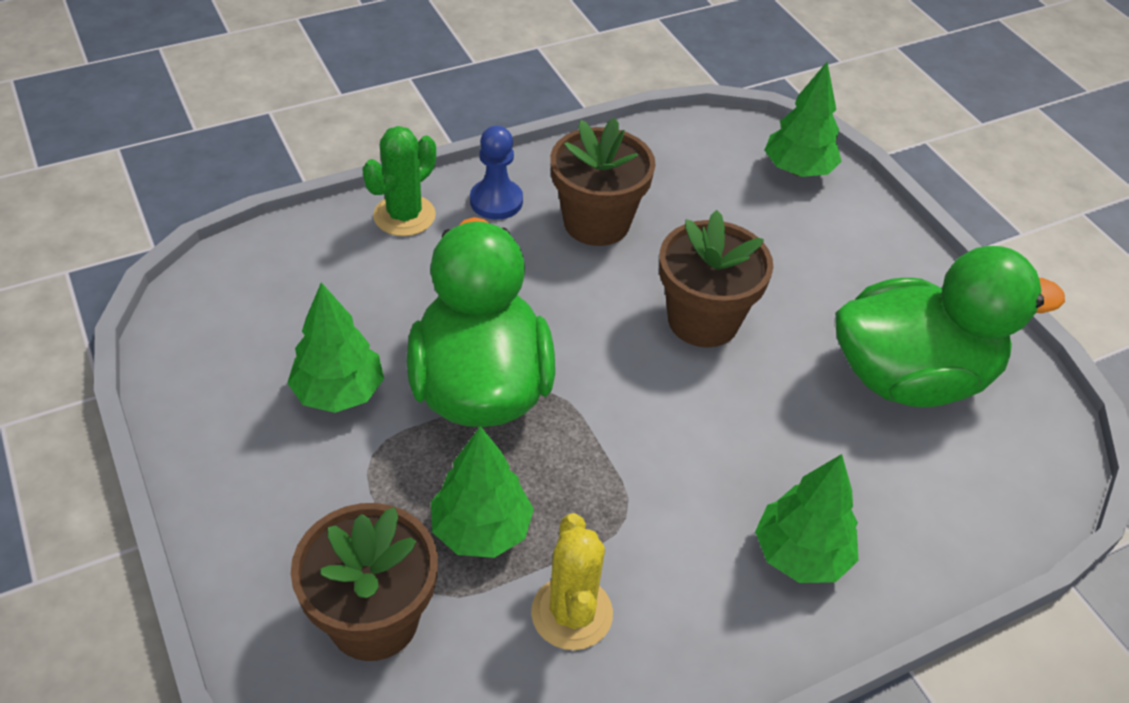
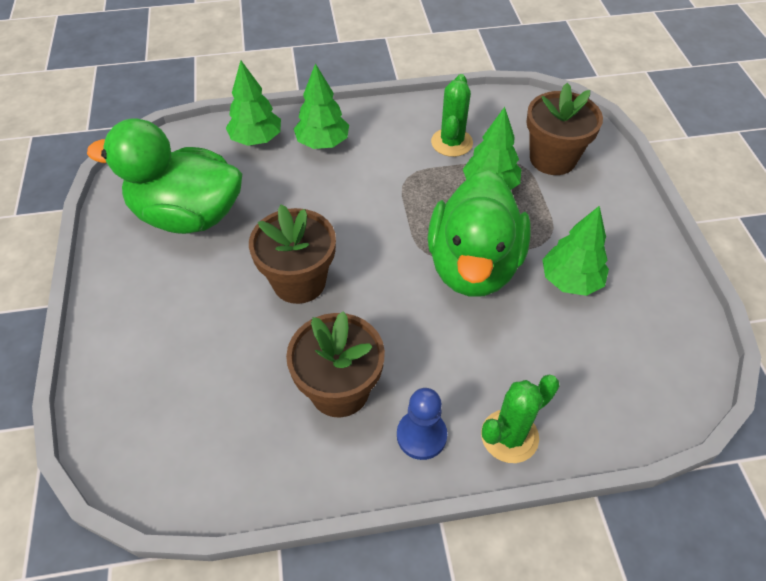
camera: 160 degrees left, 5 degrees up
(572, 613) = (451, 142): yellow cactus -> green cactus
(798, 170) = (124, 412): green tree -> green tree (256, 139)

